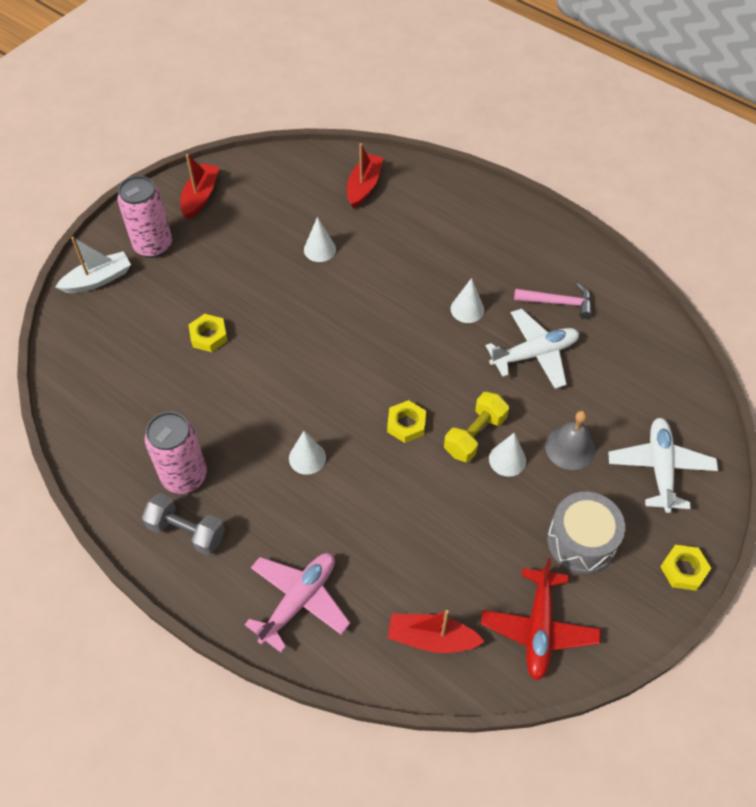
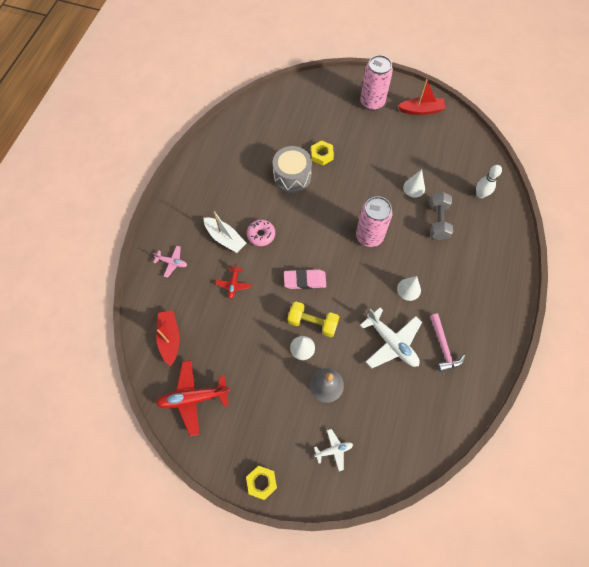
camera: 70 degrees right, 10 degrees up
(98, 279) = (335, 87): white boat -> white boat (225, 238)
(184, 476) = (227, 180): pink can -> pink can (369, 236)
(186, 532) = (195, 194): grey dumbbell -> grey dumbbell (438, 221)
(299, 601) = (172, 262): pink plane -> pink plane, size x0.53
(307, 458) = (261, 235): white cone -> pink donut
(364, 186) = (480, 194): red boat -> white bowling pin
(375, 520) = (233, 284): none -> red plane
(406, 424) = (304, 280): yellow nut -> pink eraser
(581, 541) = (260, 409): grey drum -> grey drum (292, 176)
(660, 468) = (334, 450): white plane -> white plane, size x0.53

